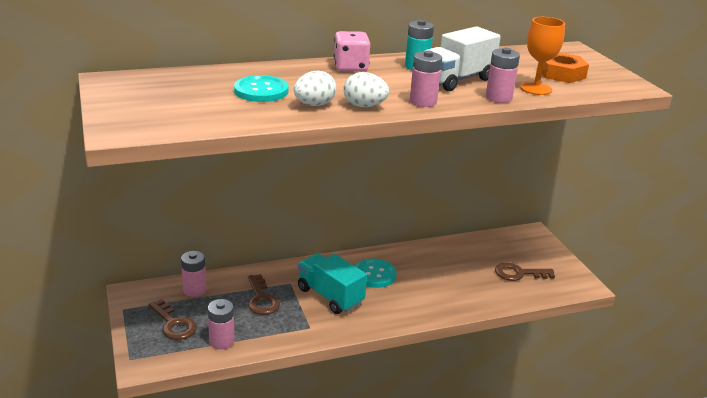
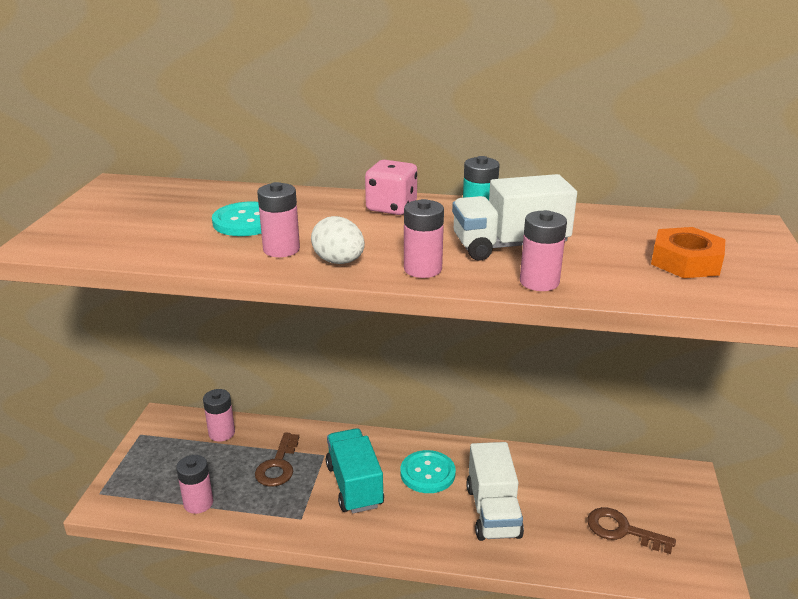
camera: 30 degrees right, 0 degrees up
(174, 324) = (170, 466): brown key -> none
(314, 105) = (281, 249): white egg -> pink battery
(435, 285) = (493, 512): none -> white truck
(536, 88) = (615, 278): orange goblet -> none

